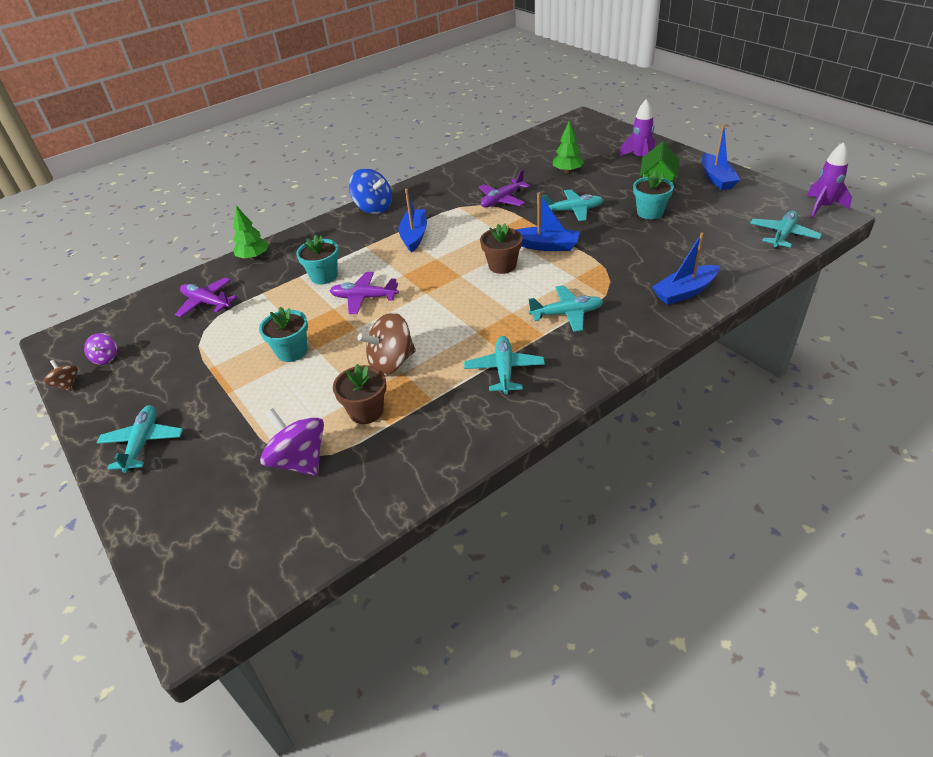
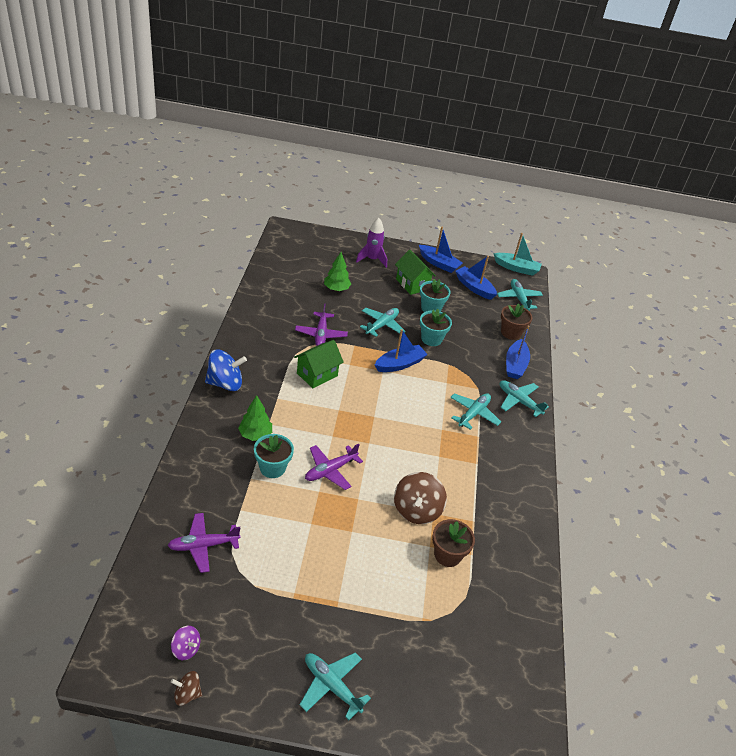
camera: 55 degrees left, 0 degrees up
(254, 257) = (182, 481): green tree -> green tree (255, 434)
(292, 351) = (338, 544): turquoise flower pot -> turquoise flower pot (431, 339)
(300, 460) = (454, 616): purple spinning top -> none
(414, 236) = (296, 396): blue boat -> blue boat (474, 288)
(455, 227) = (317, 374): none -> green house
(502, 265) = (391, 394): brown flower pot -> brown flower pot (511, 333)
(504, 370) = (487, 475): turquoise plane -> turquoise plane (519, 401)
(822, 207) = (516, 268): purple rocket -> turquoise boat

